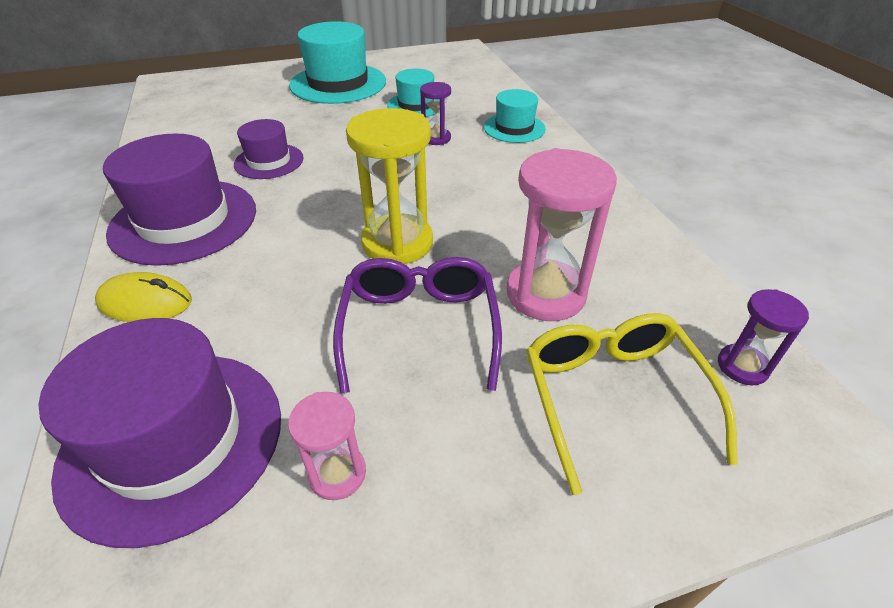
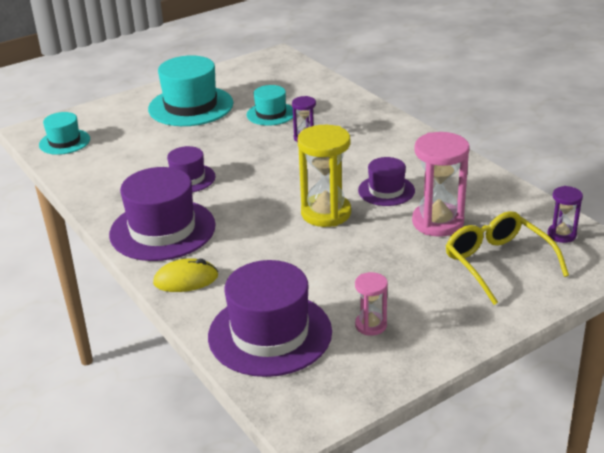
camera: 15 degrees left, 10 degrees down
(419, 327) = (371, 255): purple glasses -> none
(496, 227) = (386, 190): none -> purple hat
(514, 128) = (360, 119): turquoise hat -> turquoise hat (64, 142)

